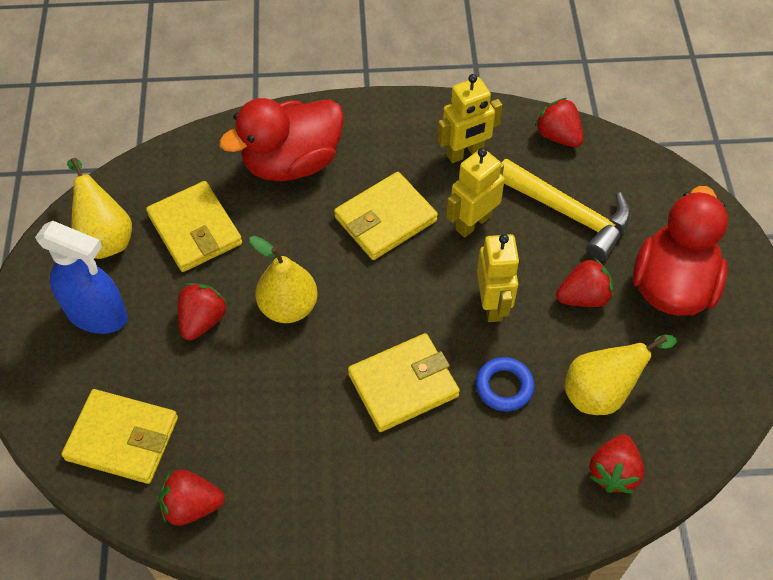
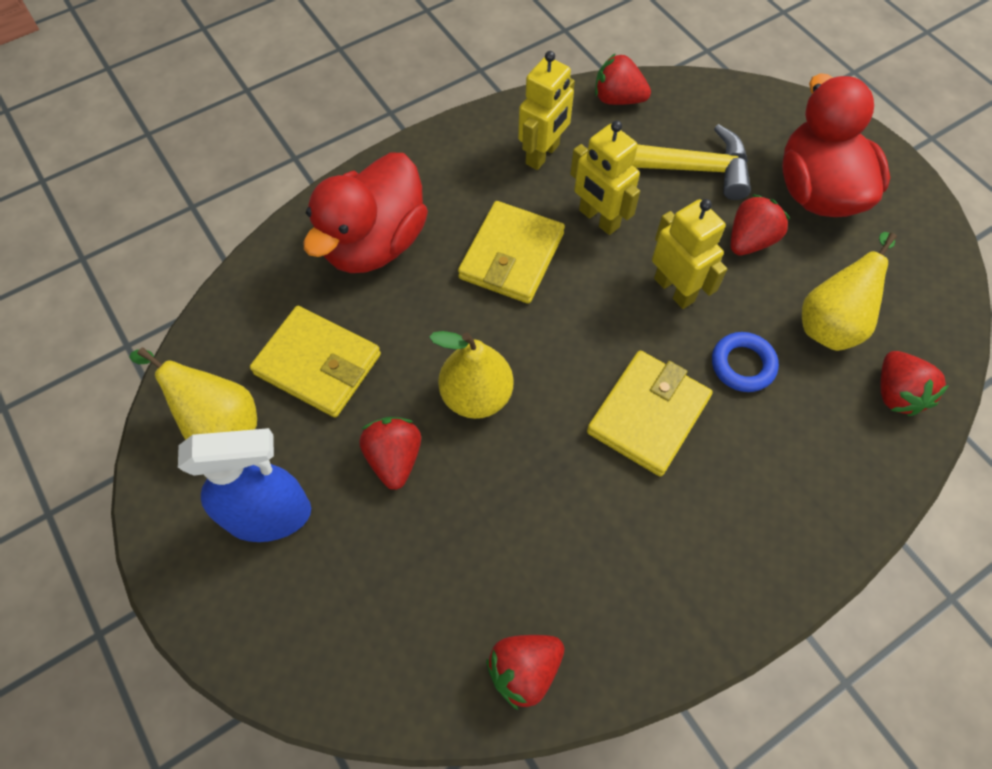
camera: 30 degrees left, 5 degrees up
(122, 438) = (395, 640): yellow wallet -> none
(472, 223) = (598, 219): yellow robot -> yellow robot turned 60 degrees counterclockwise

